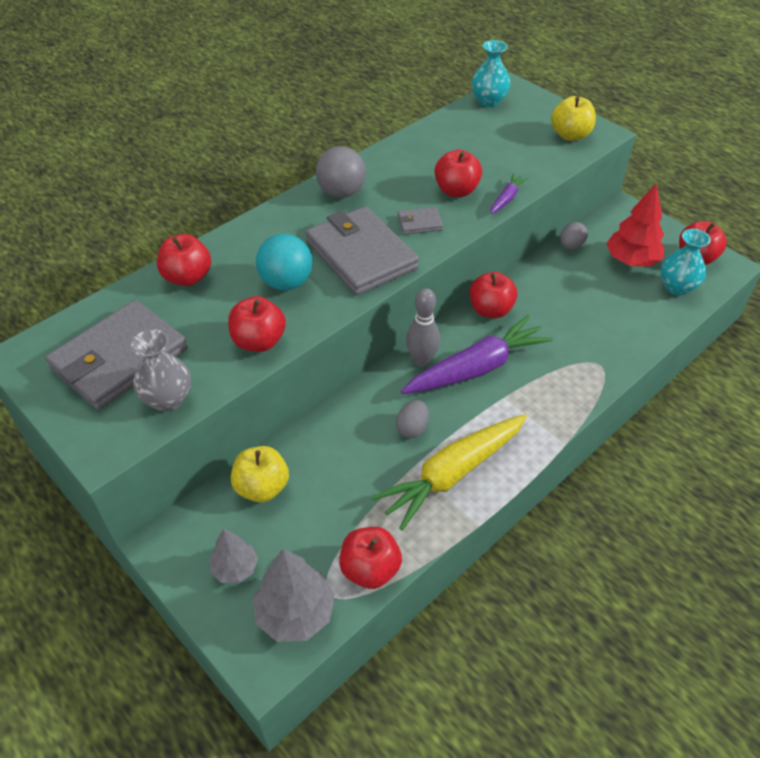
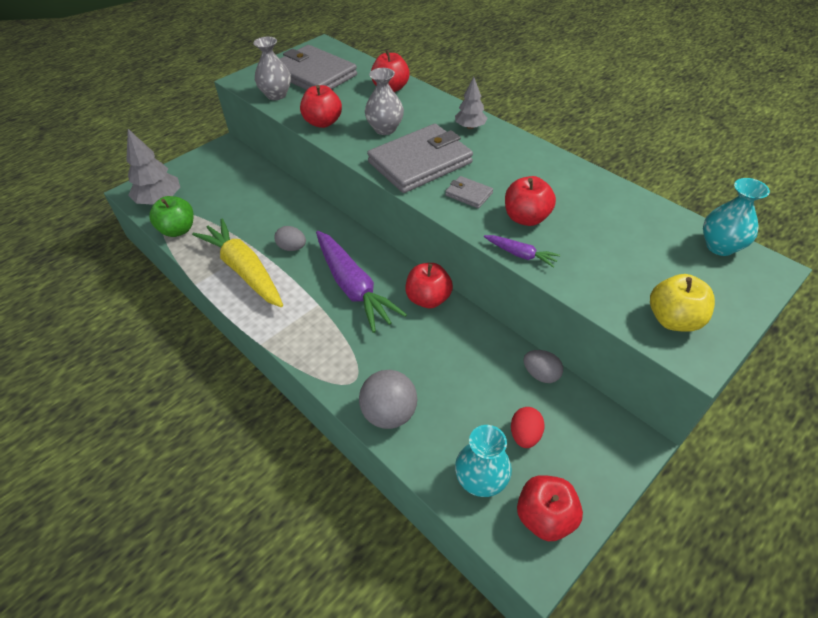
camera: 90 degrees right, 0 degrees up
(235, 568) = (198, 175): grey tree -> grey tree (470, 127)
(262, 487) = (254, 179): yellow apple -> none
(286, 282) = (385, 129): turquoise ball -> grey vase
(341, 192) = (506, 148): grey ball -> grey ball (389, 413)
(370, 569) = (178, 230): red apple -> green apple
(419, 223) = (468, 194): grey wallet -> grey wallet turned 45 degrees counterclockwise
(421, 360) = (364, 252): grey bowling pin -> none
(631, 261) = (525, 435): red tree -> red egg

